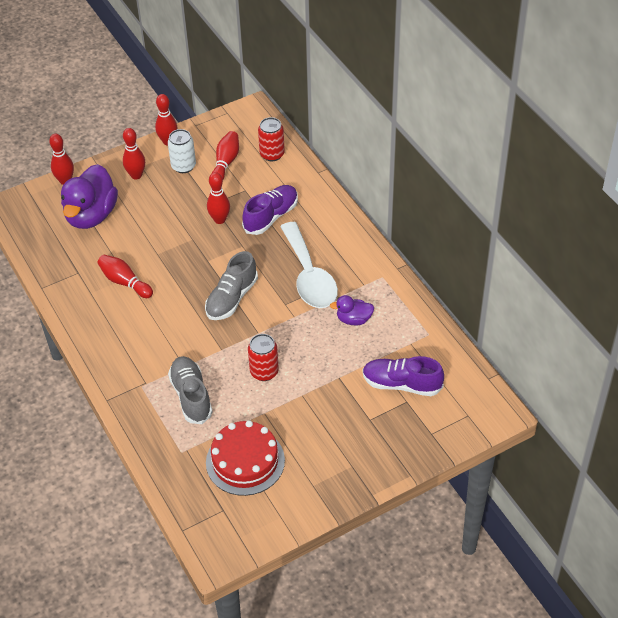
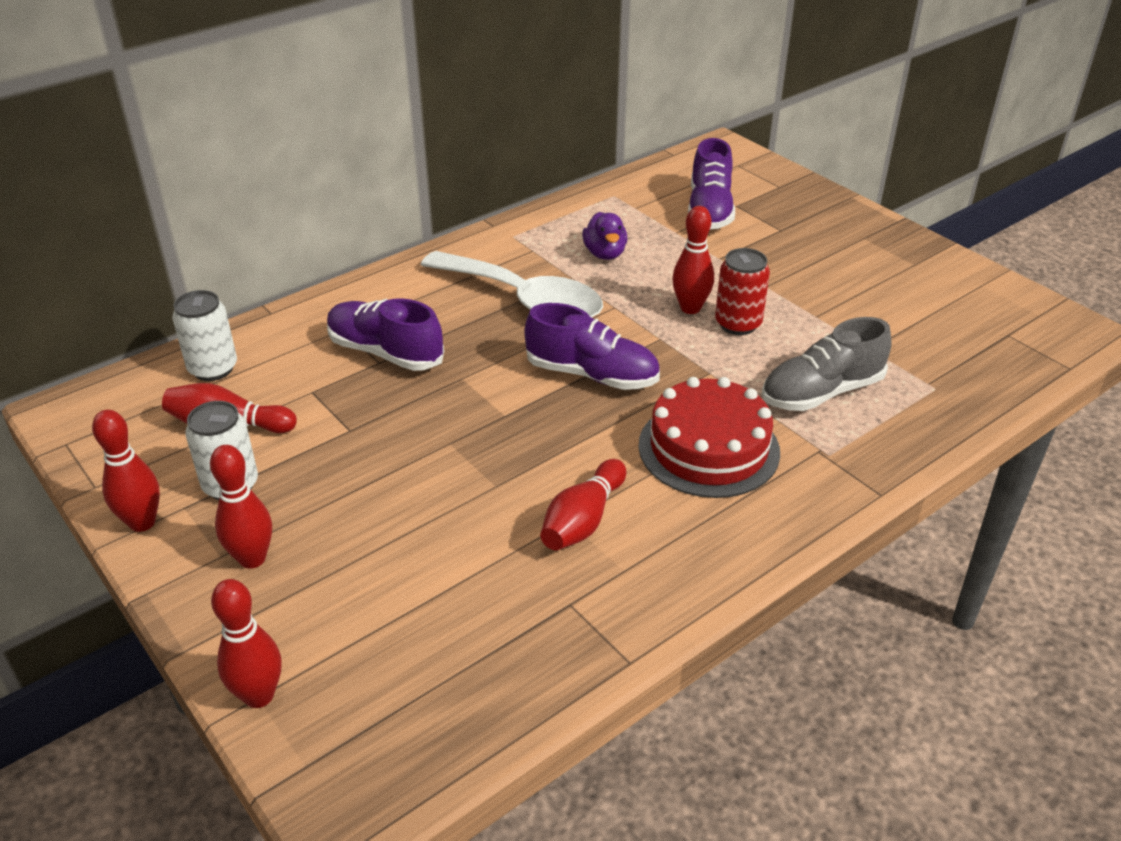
camera: 100 degrees left, 10 degrees down
(91, 215) = (385, 616): purple duck -> none
(219, 220) = (395, 413): red bowling pin -> red bowling pin (690, 308)
(231, 298) = (592, 375): grey shoe -> purple shoe
(245, 461) = (912, 324): red cake -> red cake (708, 448)
(272, 154) = (213, 369): red can -> white can
(309, 276) = (524, 300): white spoon -> white spoon turned 60 degrees clockwise

